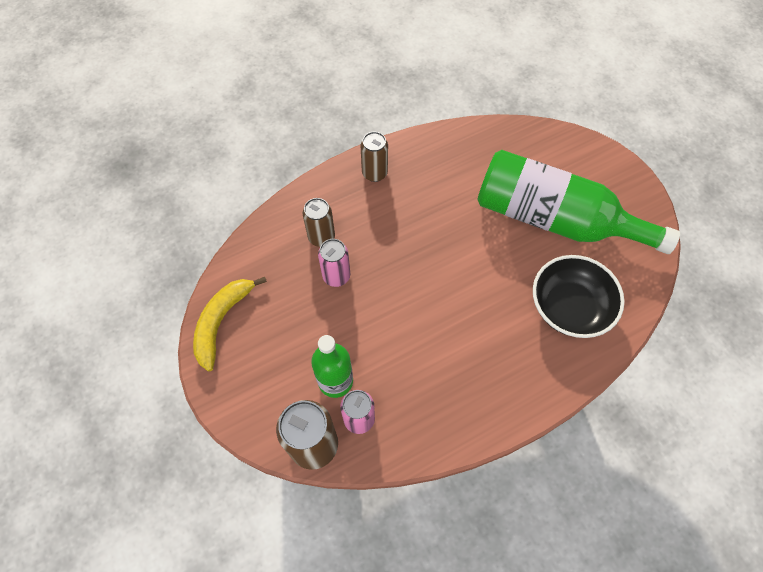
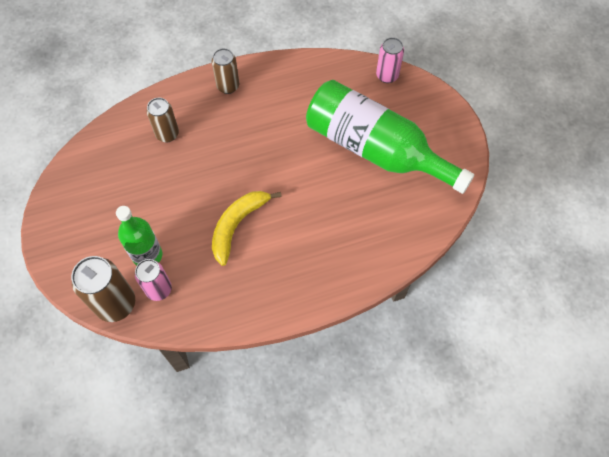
camera: 10 degrees right, 0 degrees up
(222, 321) = (66, 191): yellow banana -> yellow banana (237, 225)
(336, 276) = (171, 169): pink can -> pink can (387, 76)
(569, 307) = (366, 227): black bowl -> none

